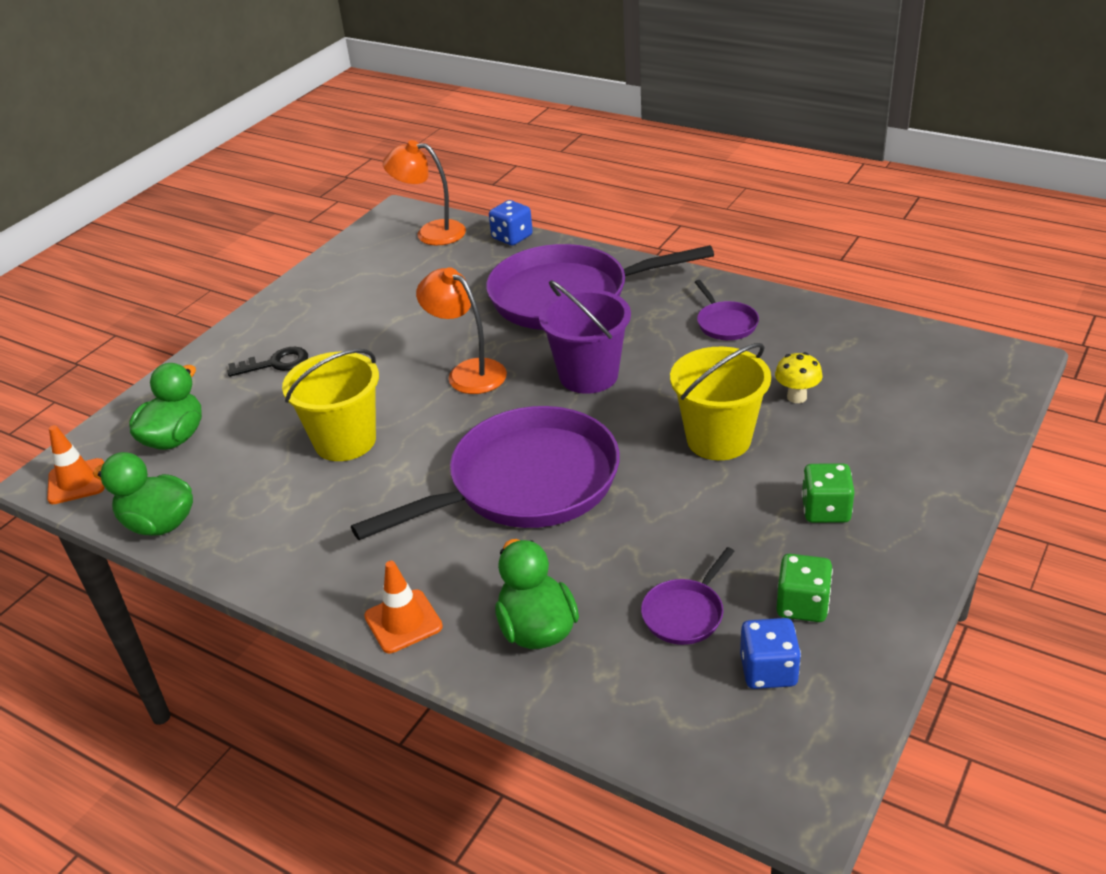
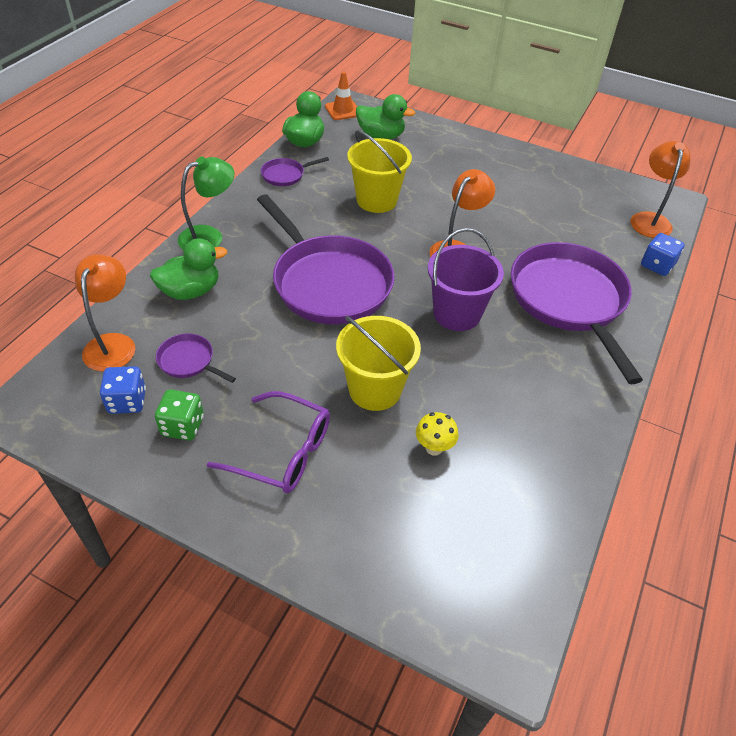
camera: 80 degrees right, 10 degrees up
(276, 363) = (459, 163): black key -> none
(403, 621) = (209, 236): orange traffic cone -> green lamp
(655, 708) = (113, 343): none -> orange lamp
(725, 323) = (544, 404): purple pan -> purple pan (285, 175)
(825, 510) = (283, 452): green dice -> purple glasses

